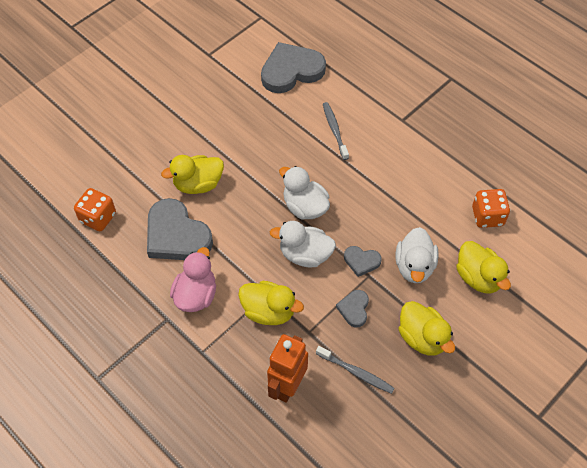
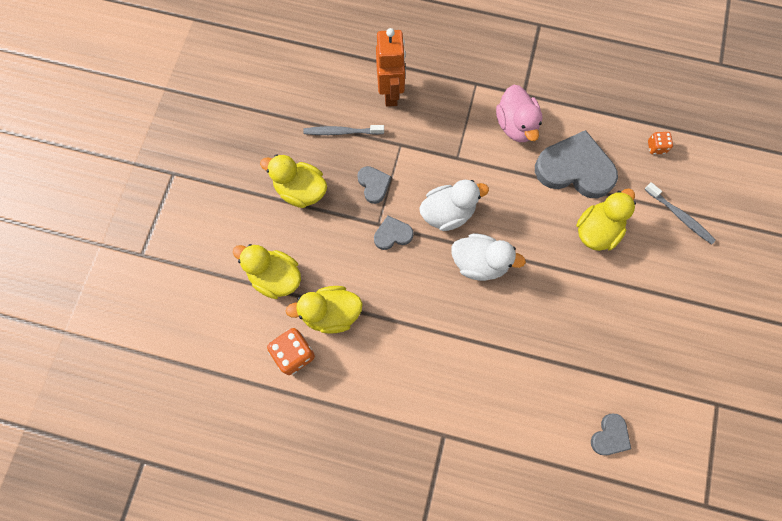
camera: 150 degrees right, 15 degrees up
(98, 218) = (656, 147): orange dice -> orange dice, size x0.57
(269, 311) = (445, 144): yellow duck -> yellow duck (331, 313)
(291, 71) = (610, 436): grey heart -> grey heart, size x0.49
(334, 130) = (508, 376): grey toothbrush -> grey toothbrush (680, 216)
(414, 266) = (341, 256): white duck -> none

